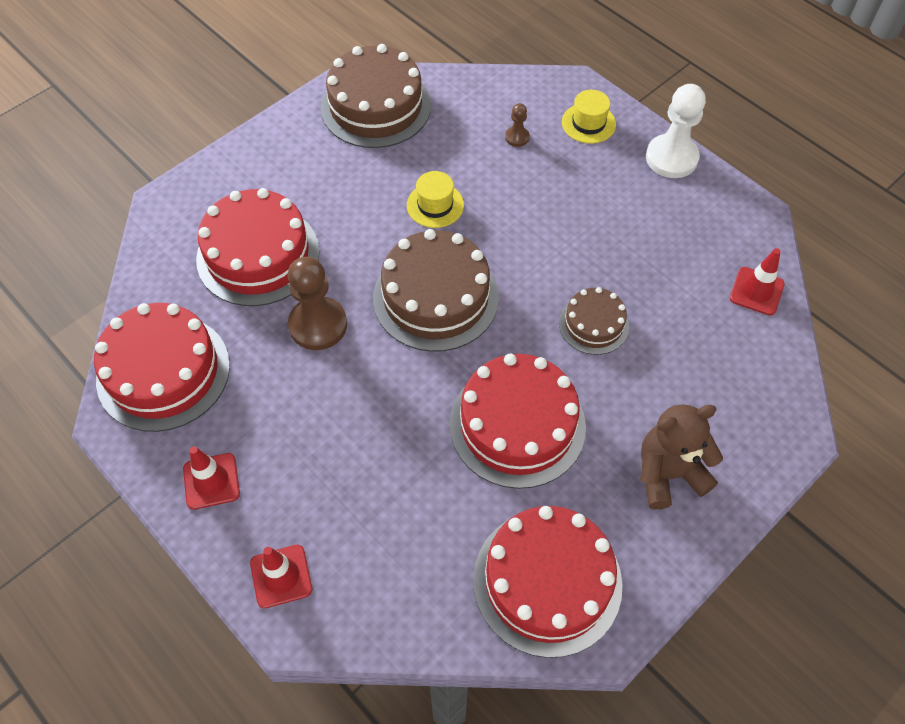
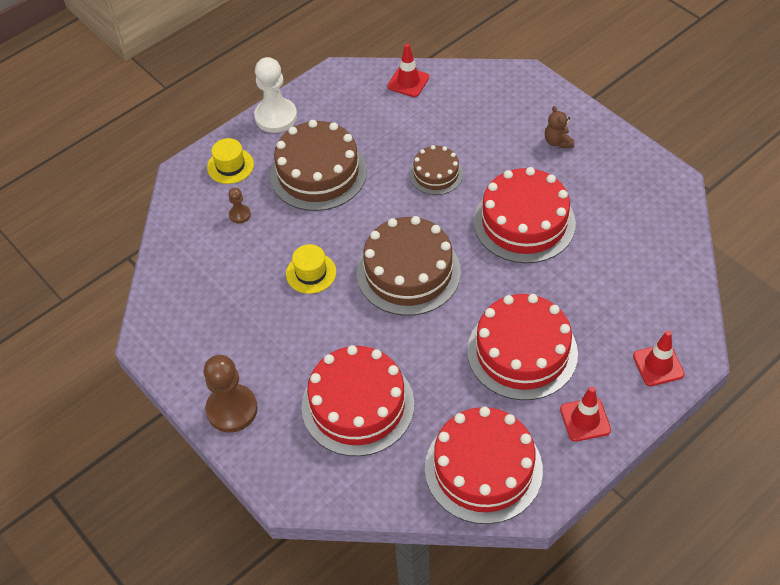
camera: 85 degrees left, 5 degrees down
(318, 325) = (435, 354): brown pawn -> brown pawn (232, 409)
(376, 106) = (185, 320): brown cake -> brown cake (318, 173)
(547, 581) = (642, 209): red cake -> red cake (522, 352)
(668, 474) = (558, 142): brown teddy bear -> brown teddy bear, size x0.56

